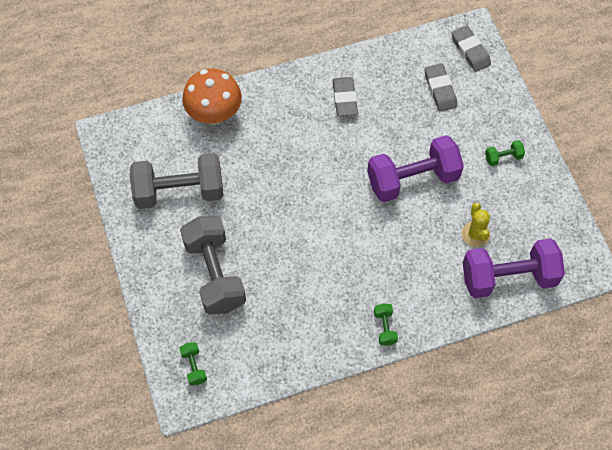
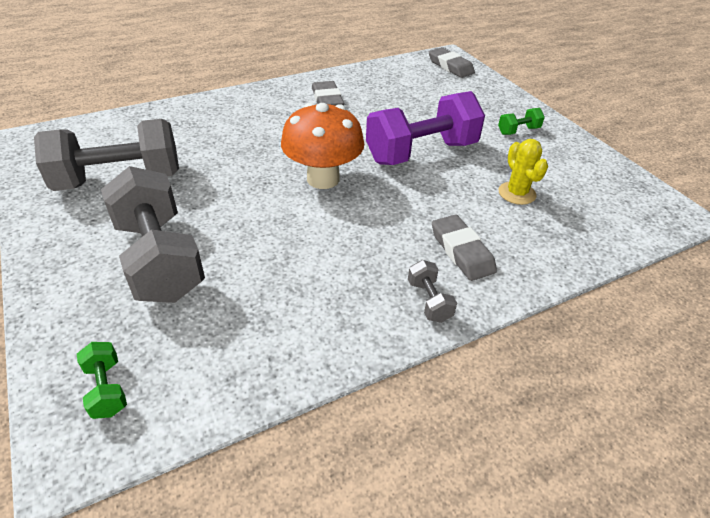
camera: 10 degrees left, 20 degrees down
(214, 114) = (175, 117): orange mushroom -> orange mushroom (323, 179)
(385, 328) = (429, 301): green dumbbell -> grey dumbbell
(440, 89) = (429, 90): grey eraser -> grey eraser (461, 251)
(508, 277) = (579, 230): purple dumbbell -> none

